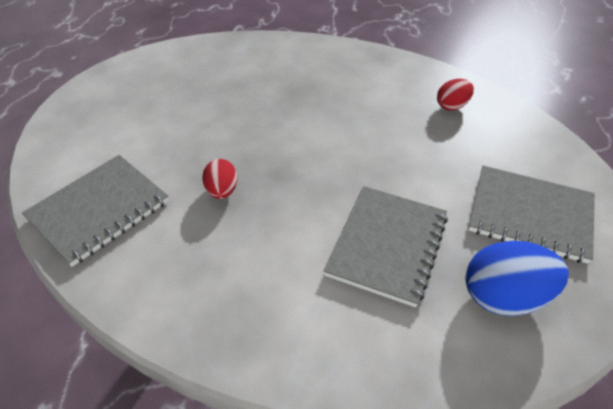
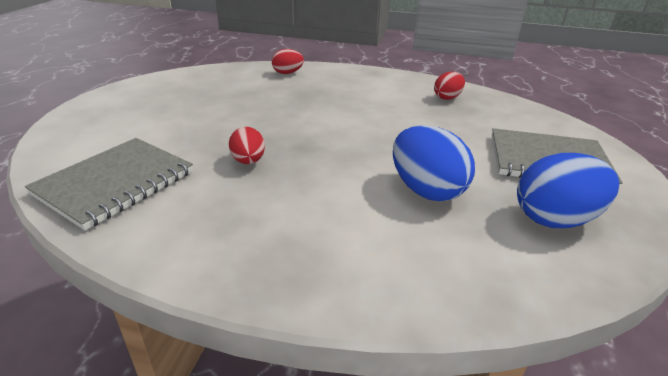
camera: 10 degrees left, 15 degrees down
(283, 54) = (287, 73): none -> red egg
(387, 245) = (426, 190): grey notebook -> blue egg

